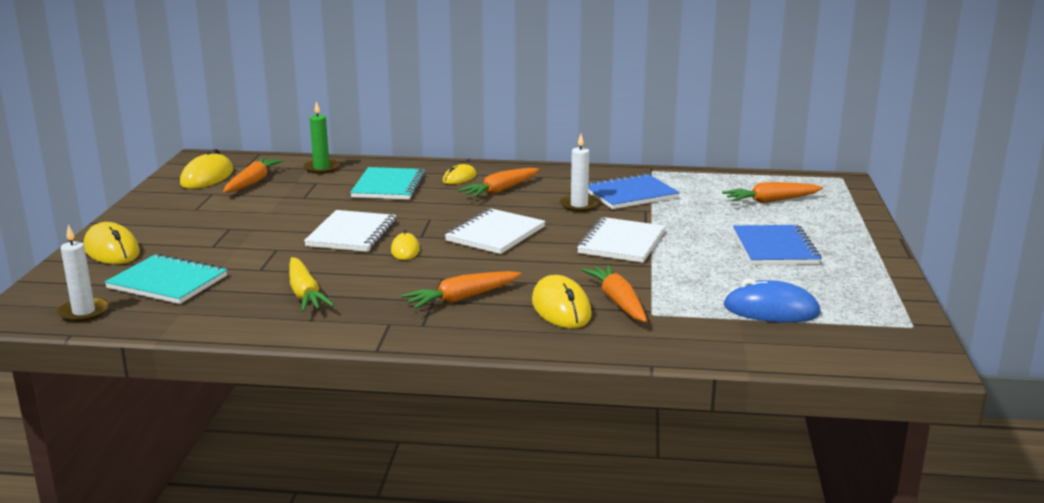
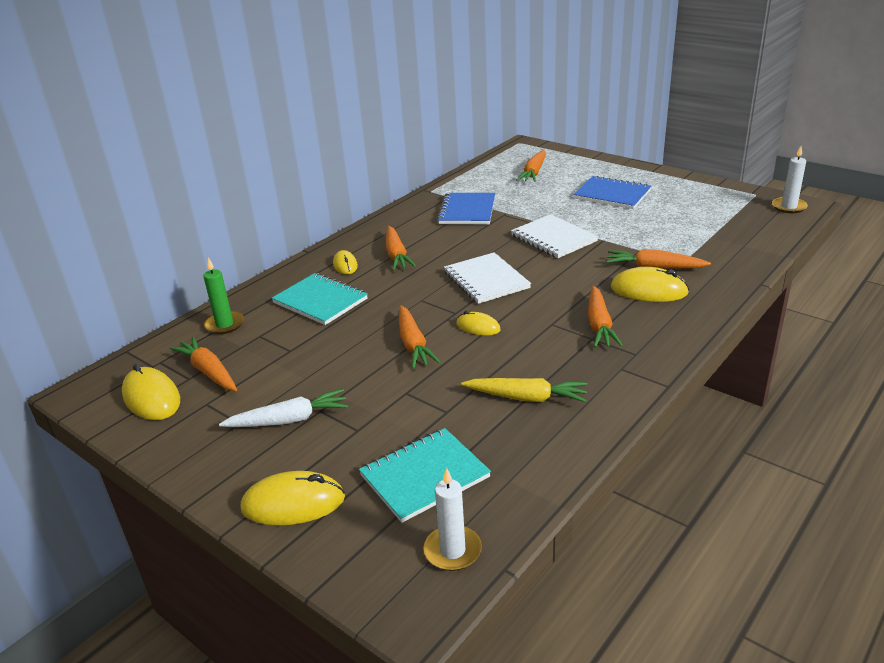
camera: 55 degrees left, 10 degrees up
(209, 222) = (289, 420): none -> white carrot
(352, 234) = (413, 344): white notebook -> orange carrot
(579, 205) = (466, 234): white candle -> white candle (789, 207)
(771, 310) = (705, 224): blue mouse -> none

